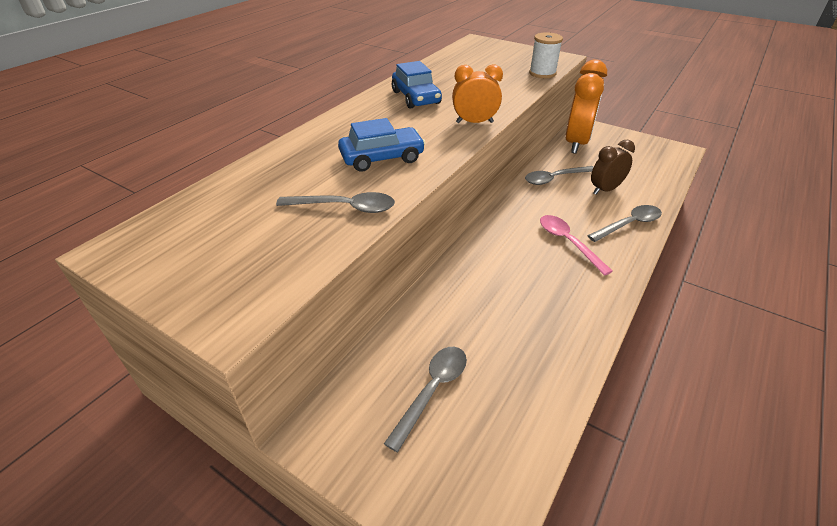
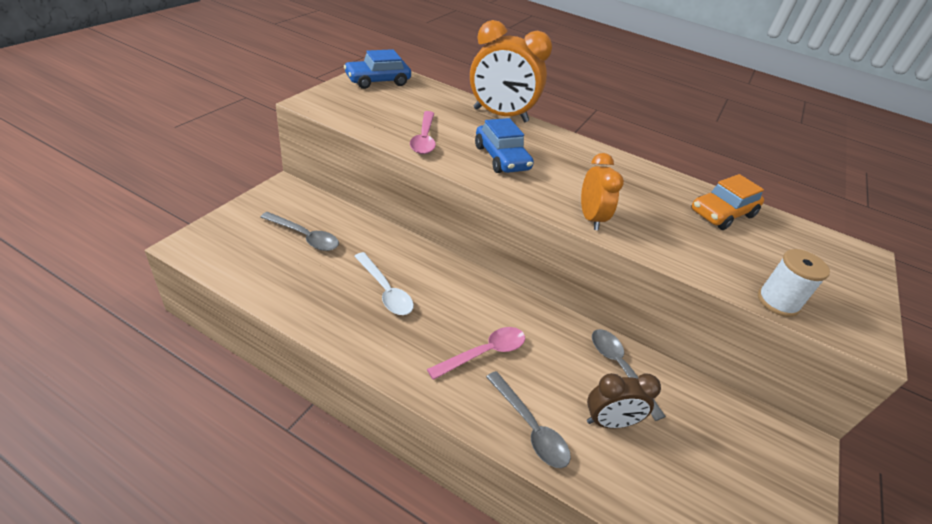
camera: 80 degrees right, 0 degrees up
(345, 207) = (424, 139): grey spoon -> pink spoon
(416, 97) = (636, 185): blue car -> blue car (377, 81)
(446, 72) = (722, 213): none -> orange car
(512, 307) = (385, 291): none -> white spoon
(576, 143) = (734, 418): orange clock -> orange clock (500, 115)
(605, 190) = (609, 422): brown clock -> brown clock turned 120 degrees clockwise

